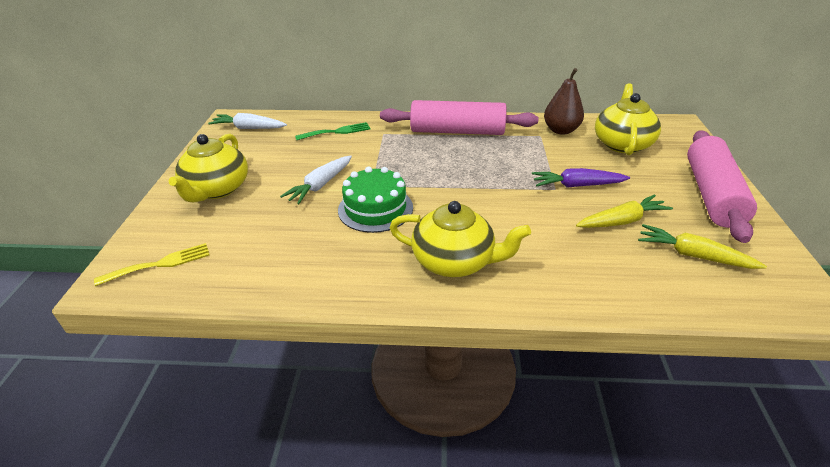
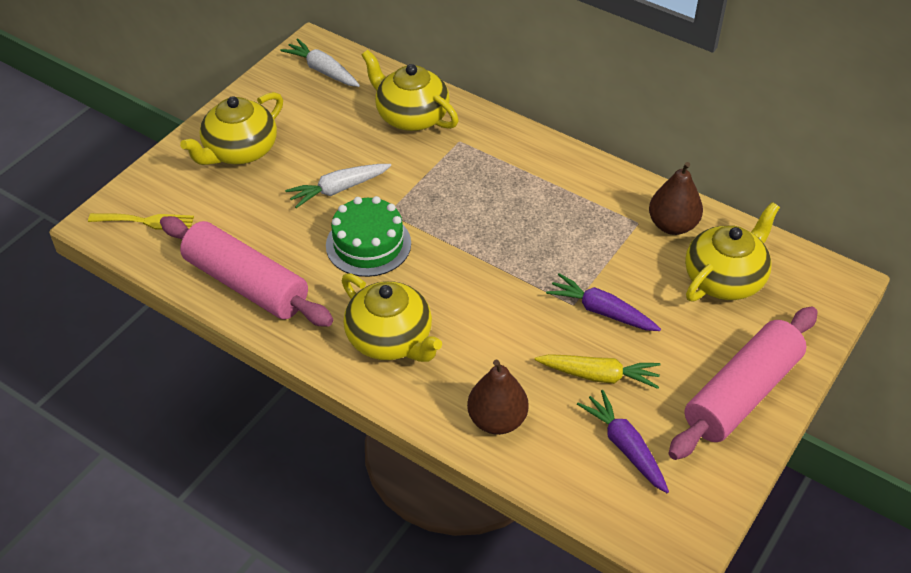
camera: 30 degrees right, 10 degrees up
(337, 132) = (411, 116): green fork -> yellow teapot
(457, 131) = (546, 173): pink rolling pin -> pink rolling pin (246, 284)
(593, 280) = (497, 420): none -> brown pear
(693, 255) = (624, 446): yellow carrot -> purple carrot

